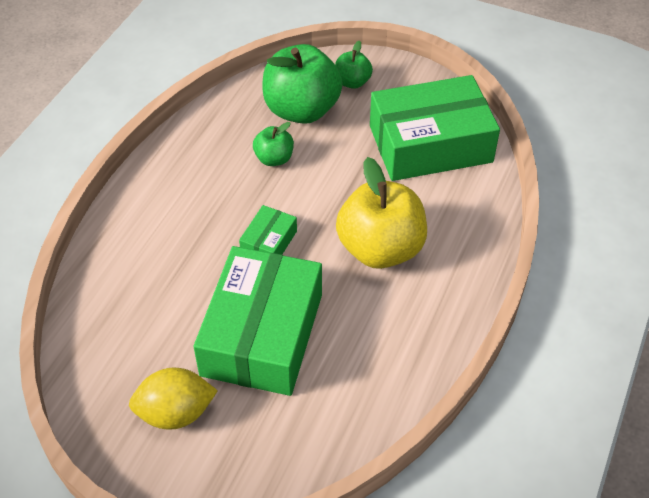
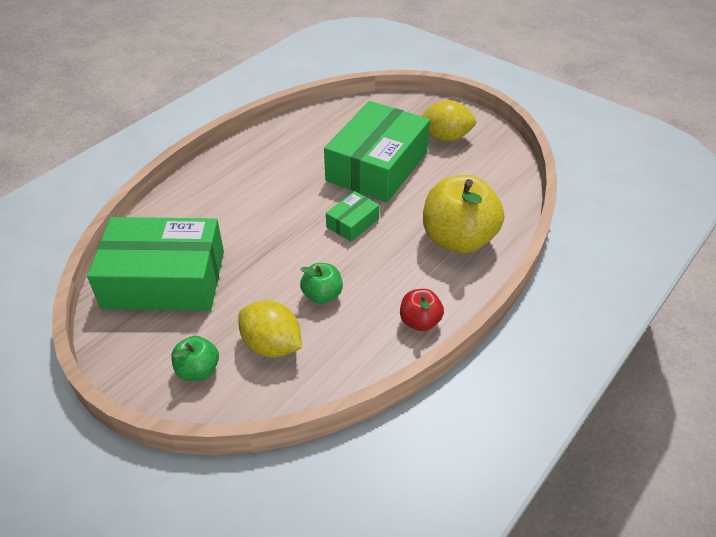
camera: 165 degrees left, 5 degrees down
(176, 153) = (420, 321): none -> red apple
(301, 110) = (272, 345): green apple -> yellow lemon
(380, 249) = (264, 202): yellow apple -> yellow apple (458, 239)

